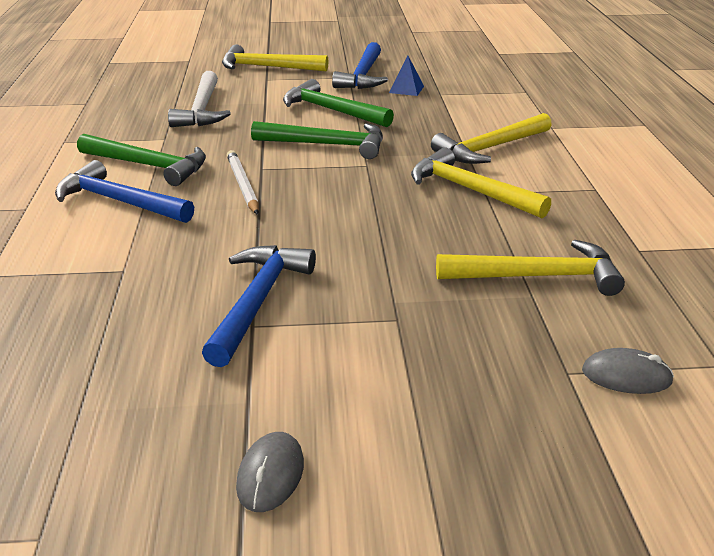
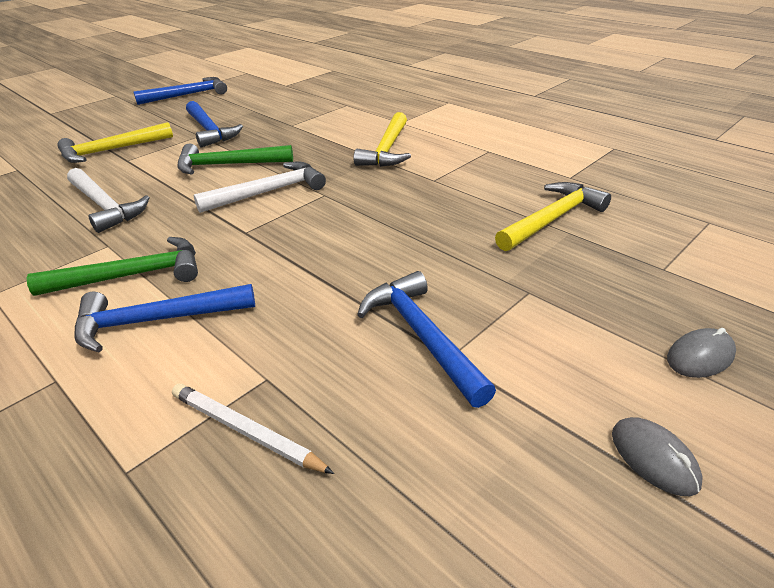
camera: 40 degrees left, 5 degrees up
(242, 185) = (252, 252): white pencil -> white pencil (245, 431)
(327, 145) = (269, 192): green hammer -> white hammer
(395, 37) = (188, 95): none -> blue hammer
(406, 89) = (261, 130): blue pyramid -> none
(470, 190) = (422, 182): yellow hammer -> none
(626, 376) = (688, 253): grey mouse -> grey mouse (700, 356)

